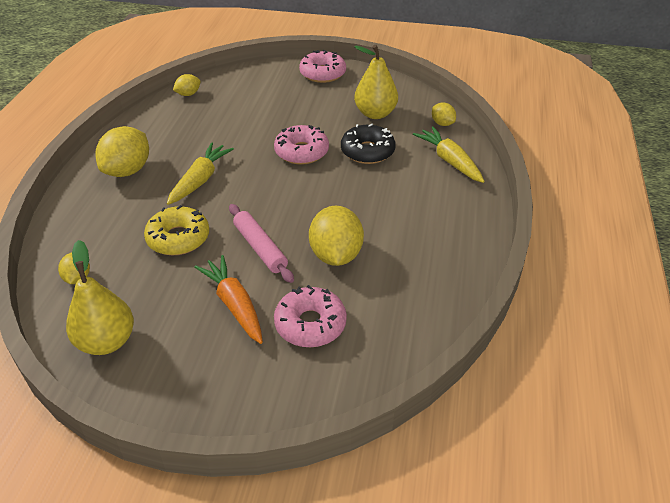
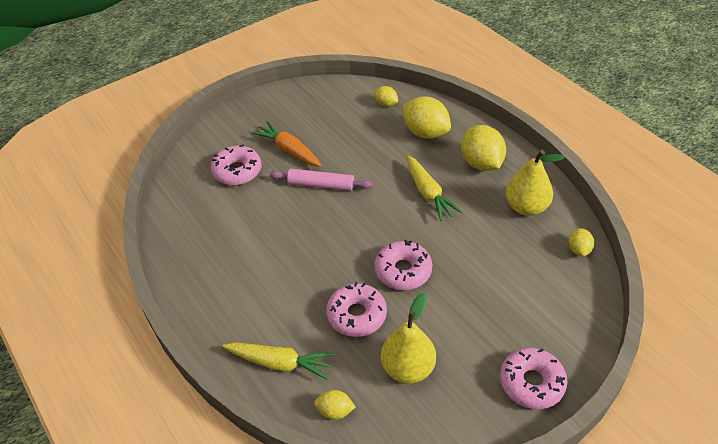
camera: 135 degrees right, 5 degrees up
(107, 341) = (323, 97): yellow pear -> yellow pear (526, 207)
(178, 238) = (374, 155): yellow donut -> none
(234, 305) = (289, 150): orange carrot -> orange carrot turned 150 degrees counterclockwise
(336, 255) = (271, 215): yellow lemon -> yellow lemon (425, 132)
(367, 151) = (356, 315): black donut -> pink donut

